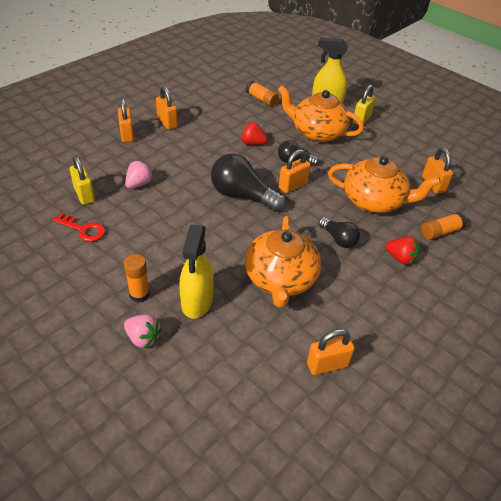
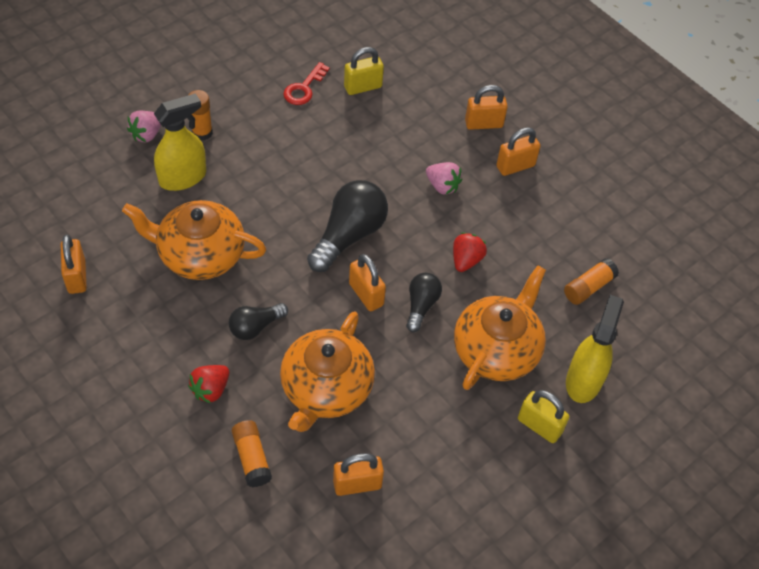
camera: 95 degrees right, 10 degrees up
(139, 184) = (380, 134): pink strawberry -> pink strawberry (442, 186)
(197, 301) = (183, 177): yellow spray bottle -> yellow spray bottle turned 135 degrees clockwise

